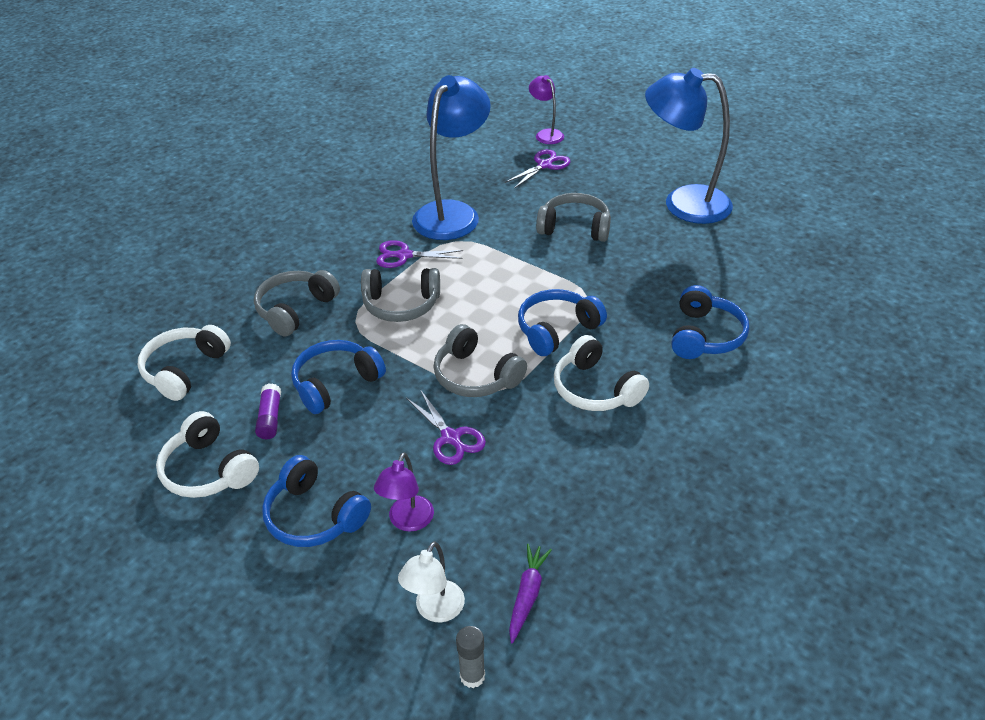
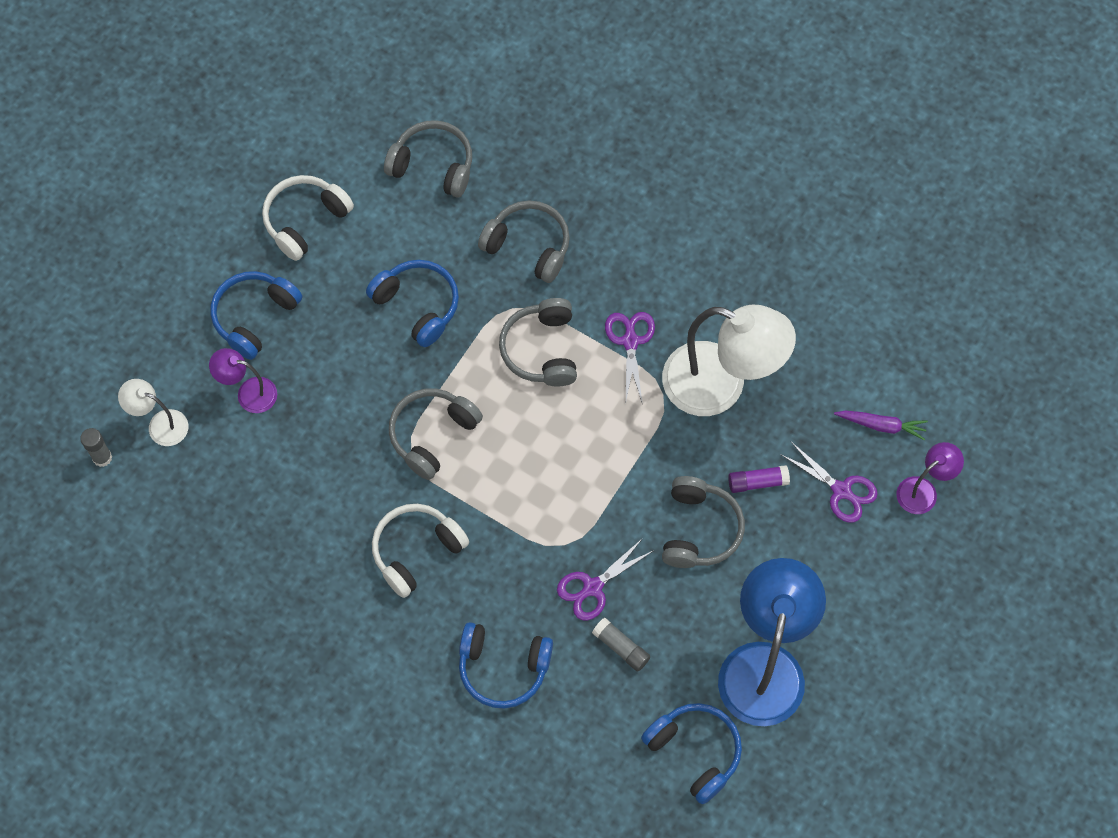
camera: 85 degrees right, 25 degrees up
(185, 370) = (433, 165): white headphones -> grey headphones
(270, 418) = (369, 256): purple glue stick -> purple glue stick (757, 482)
(451, 438) = (347, 419): purple scissors -> purple scissors (592, 588)
(453, 213) = (720, 386): blue lamp -> white lamp
(527, 595) = (173, 495): purple carrot -> purple carrot (881, 425)
(557, 330) = (506, 512): blue headphones -> blue headphones (695, 752)
(677, 270) = (621, 647): none -> grey glue stick

